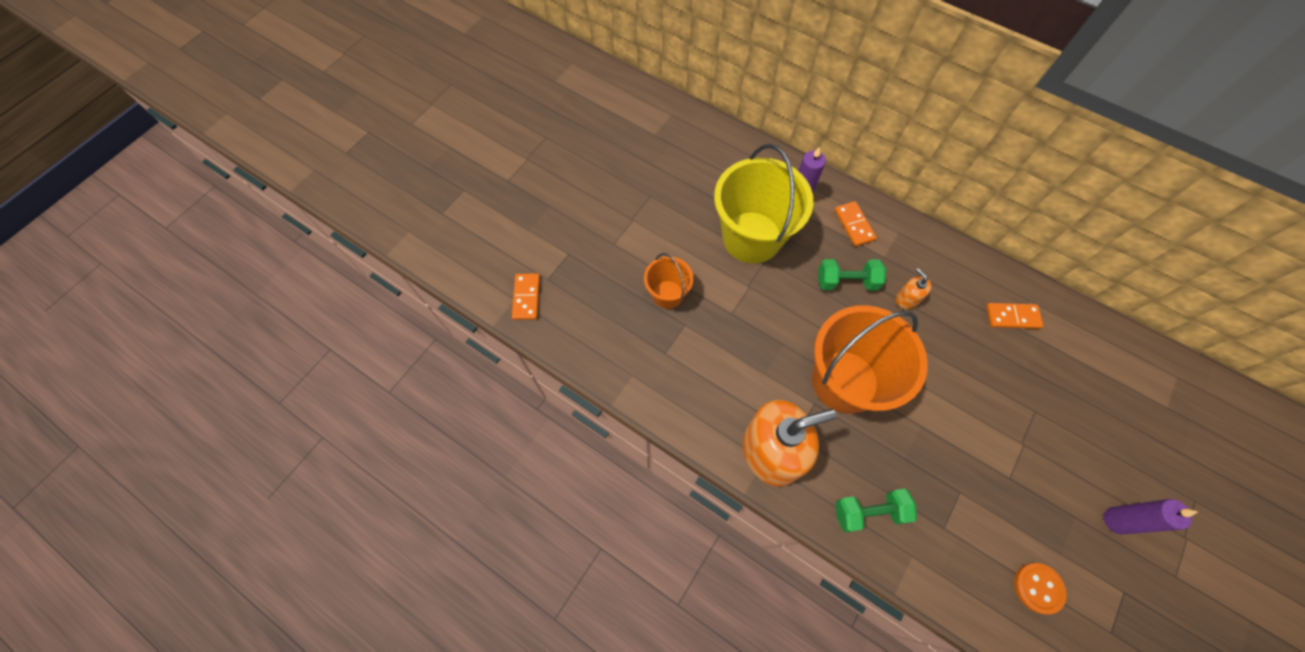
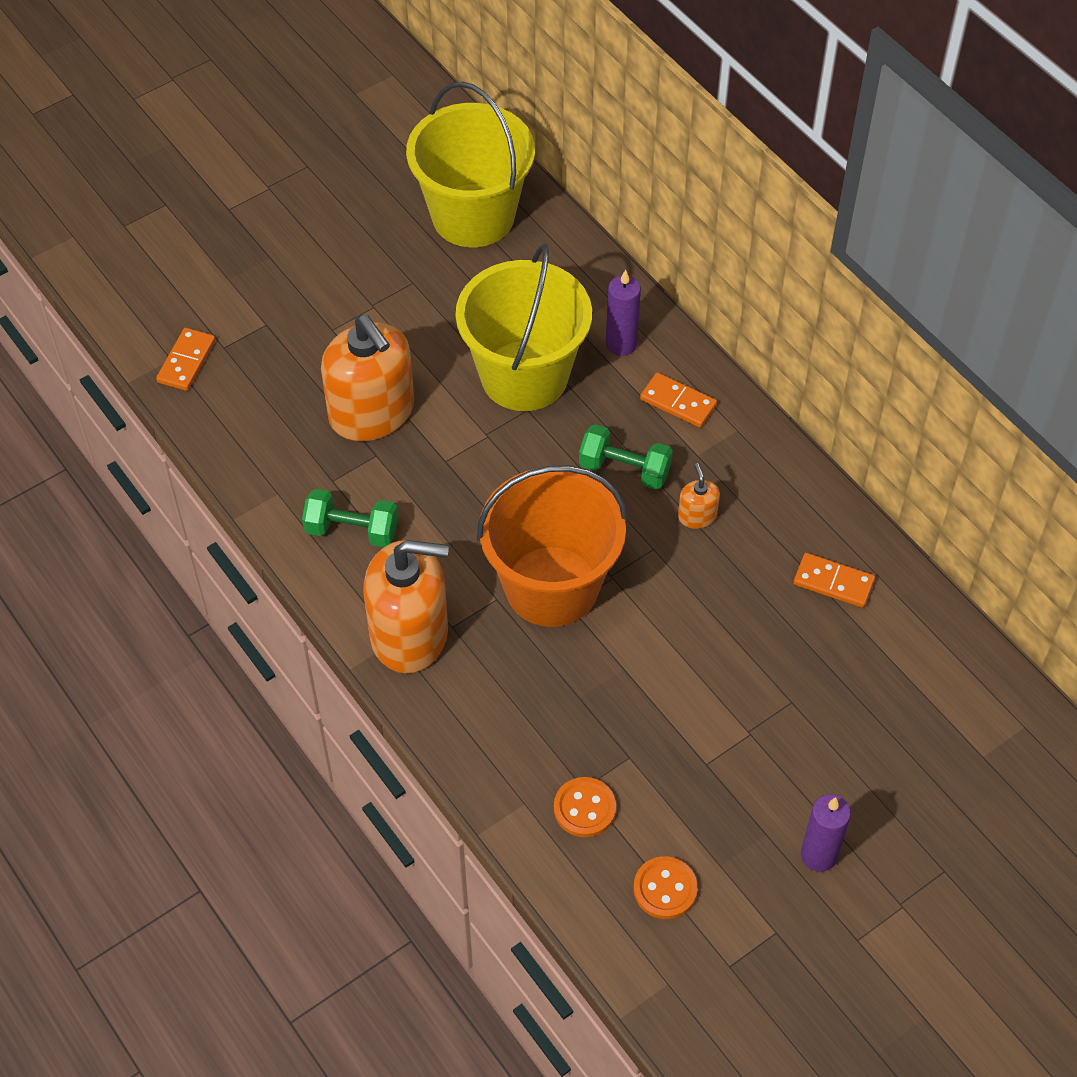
camera: 20 degrees right, 10 degrees down
(666, 140) = (473, 216): none -> yellow bucket
(667, 294) = (372, 412): orange bucket -> orange soap dispenser
(854, 225) = (678, 402): orange domino -> orange domino turned 60 degrees counterclockwise
(869, 512) = (497, 739): green dumbbell -> green dumbbell (352, 530)
(953, 544) = (584, 808): none -> orange button

